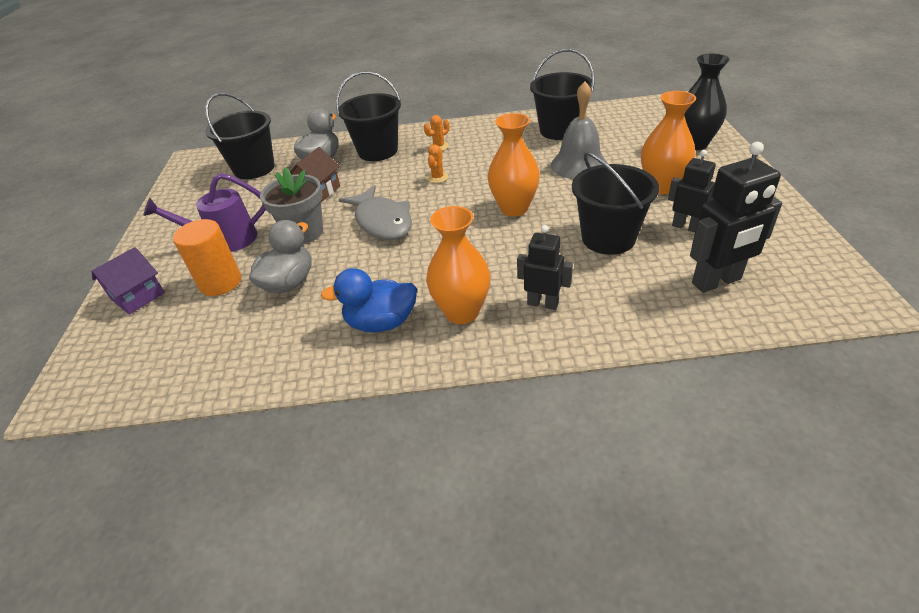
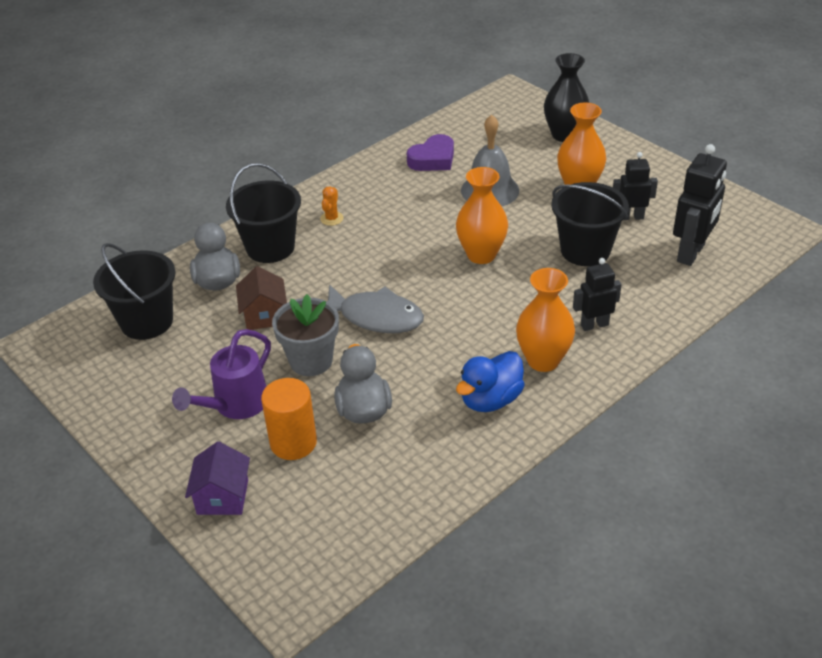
camera: 40 degrees left, 0 degrees up
(437, 177) = (373, 252): orange cactus -> none
(560, 130) = (433, 159): black bucket -> purple heart

